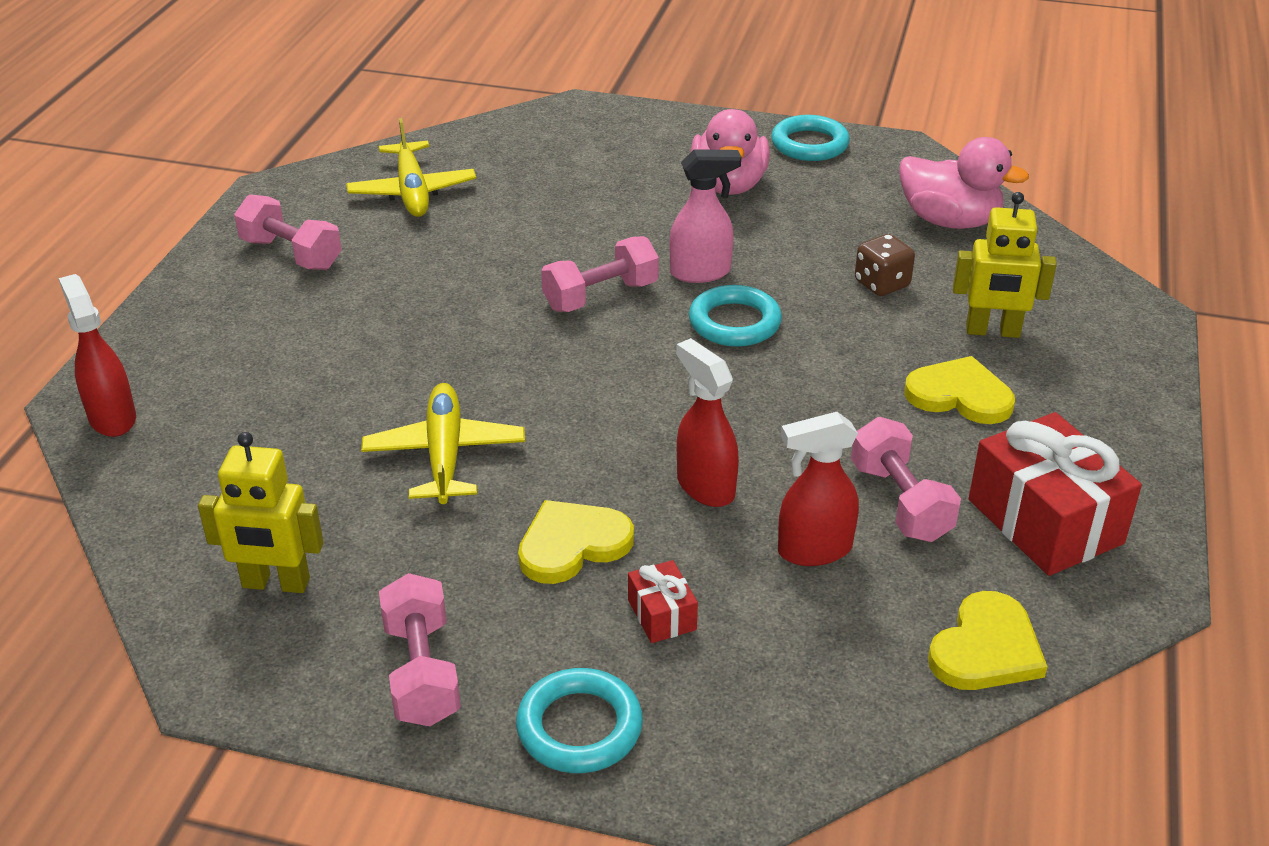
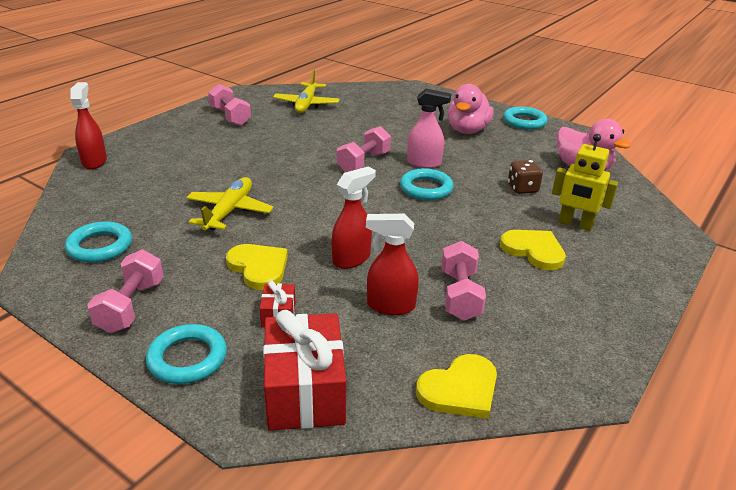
camera: 20 degrees right, 5 degrees down
(275, 584) = (100, 246): yellow robot -> turquoise ring
(572, 544) = (258, 268): yellow heart -> yellow heart turned 60 degrees clockwise
(600, 296) = (363, 162): pink dumbbell -> pink dumbbell turned 45 degrees counterclockwise
(705, 486) = (352, 259): red spray bottle -> red spray bottle turned 60 degrees clockwise
(1045, 521) = (546, 329): red gift -> red gift (304, 391)

